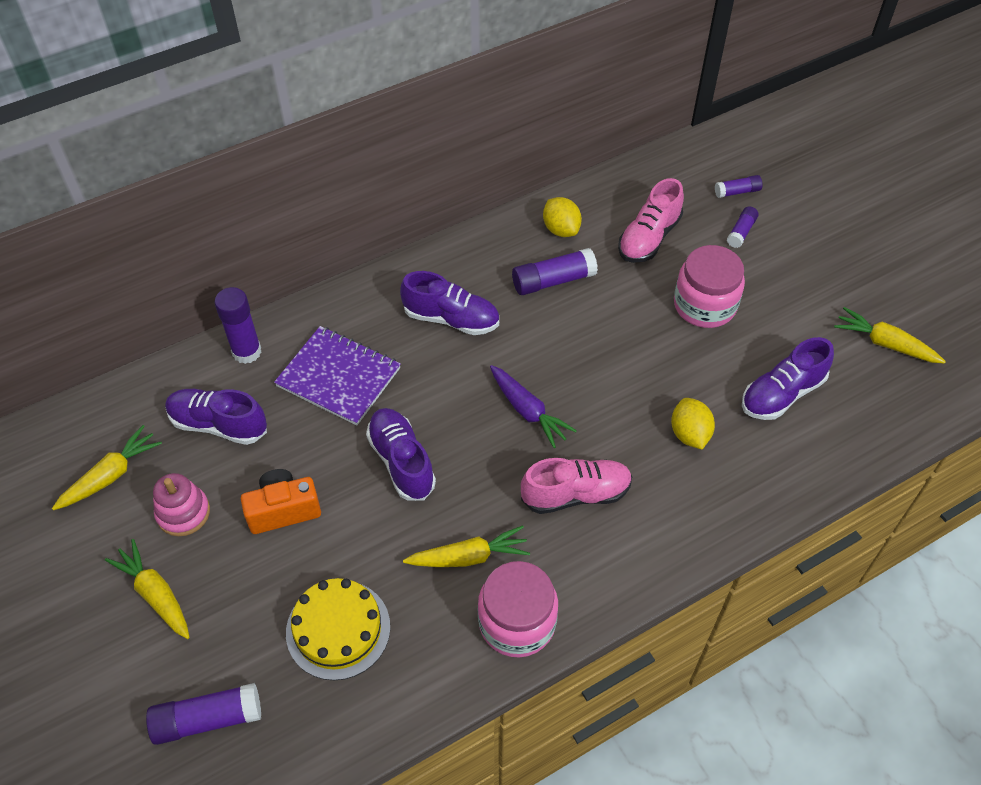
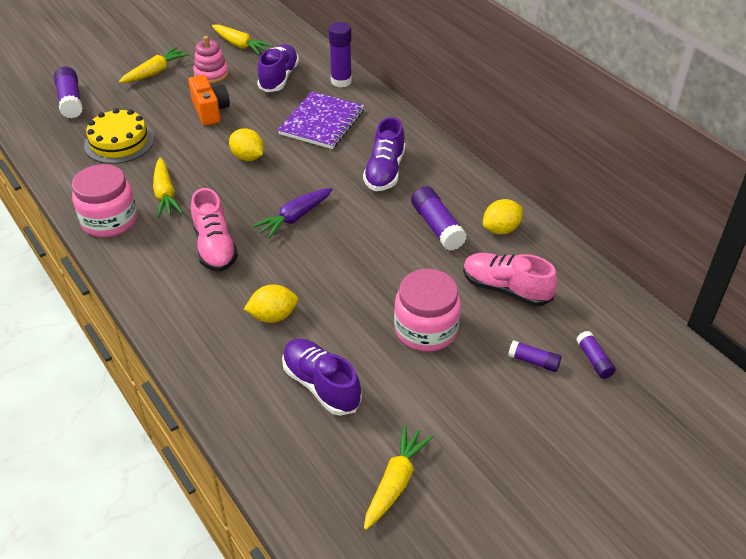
camera: 85 degrees right, 10 degrees down
(401, 461) = (248, 157): purple shoe -> yellow lemon

